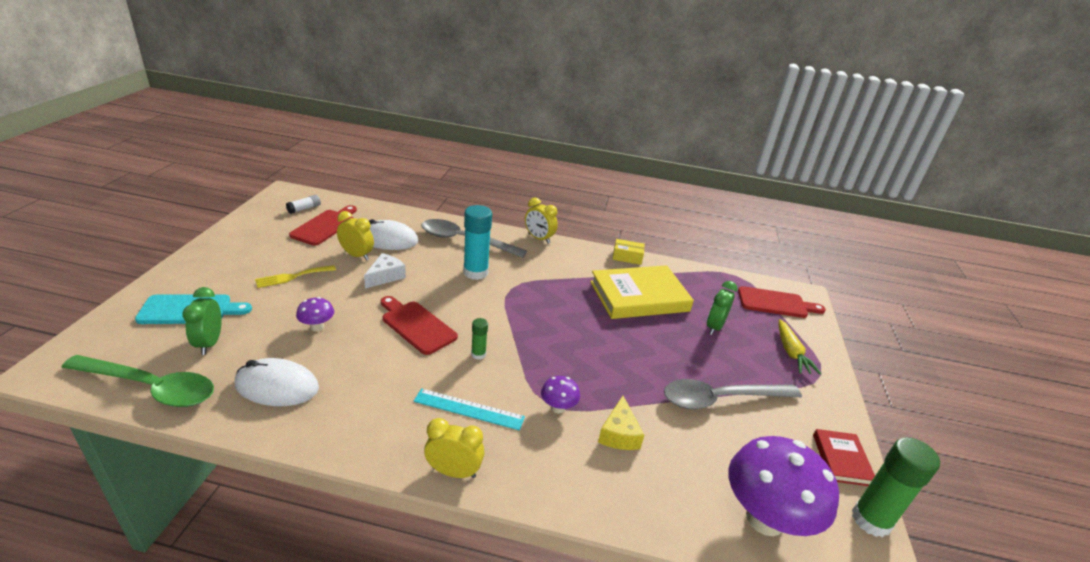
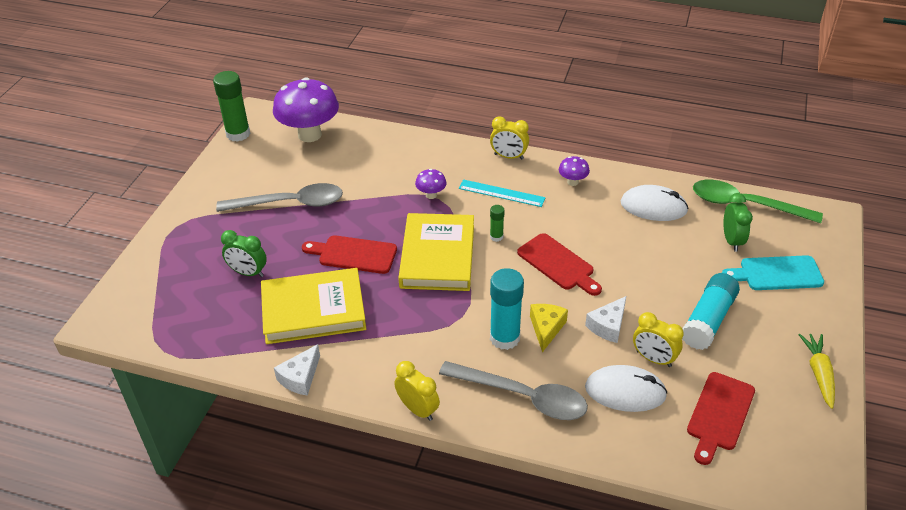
camera: 170 degrees left, 10 degrees up
(292, 277) = (708, 320): yellow fork -> turquoise glue stick
(304, 209) = (770, 455): white glue stick -> none
(317, 327) = (650, 259): purple mushroom -> purple mushroom (572, 182)
(539, 336) = (437, 256): none -> yellow book
(619, 434) = (388, 178): yellow cheese -> yellow cheese (546, 328)
(627, 257) = (300, 377): yellow box -> white cheese
(714, 327) = (248, 272): green clock -> green clock turned 75 degrees clockwise
(776, 303) = (148, 307): red cutting board -> red cutting board (353, 254)
(791, 353) = (186, 246): yellow carrot -> yellow carrot (818, 373)
(841, 460) = (225, 164): red book -> none

